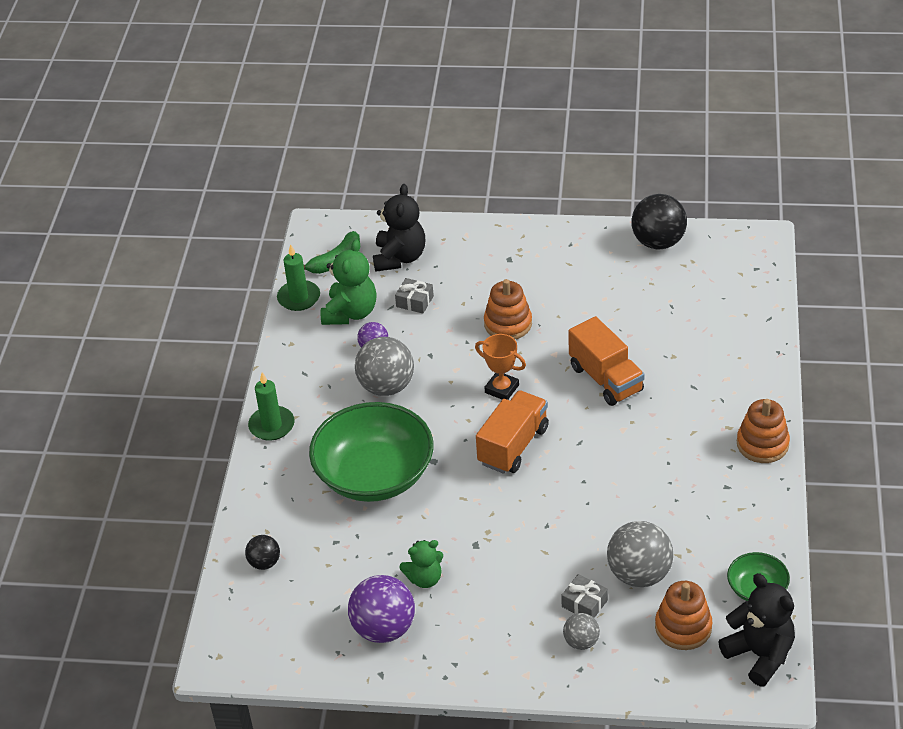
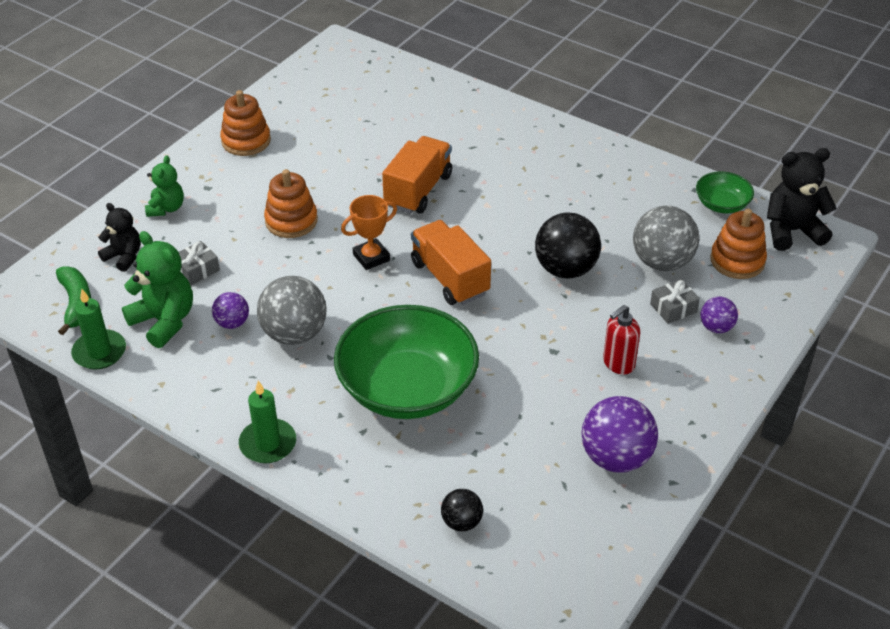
camera: 65 degrees left, 0 degrees up
(399, 258) = (124, 257): black teddy bear -> black teddy bear, size x0.63
(424, 578) = (571, 403): green teddy bear -> green teddy bear (166, 208)
(489, 591) = (618, 364): none -> red soap dispenser
(581, 642) = (716, 327): grey ball -> purple ball
(606, 379) = (418, 190): orange truck -> orange truck turned 60 degrees counterclockwise
(658, 242) = (283, 96): black ball -> black ball (565, 269)
(762, 444) = (568, 138): orange stacking toy -> orange stacking toy (246, 141)

